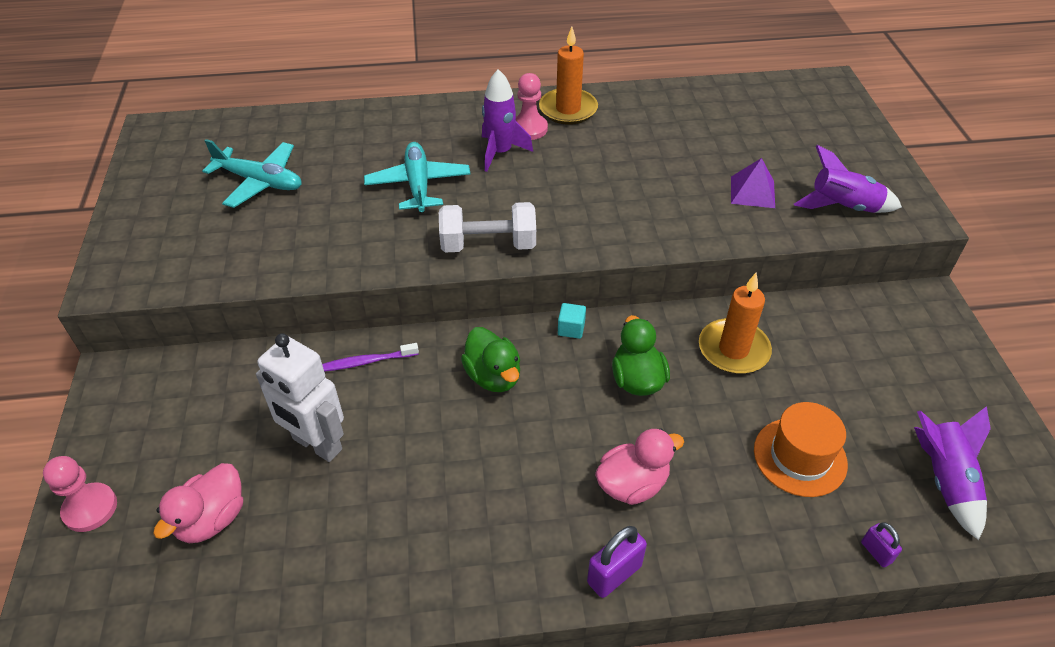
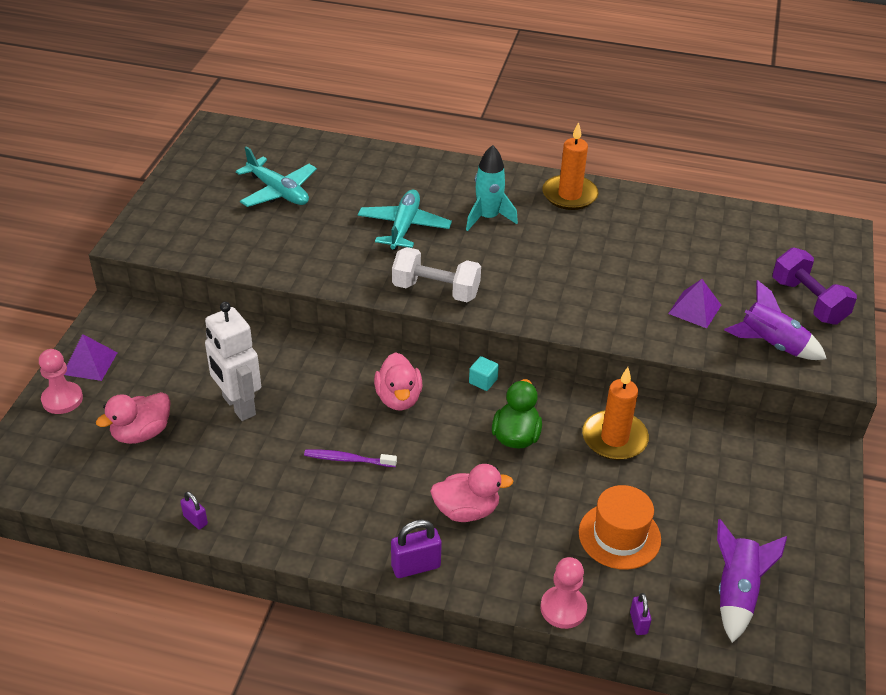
camera: 20 degrees right, 5 degrees down
(108, 449) = (90, 363): none -> purple pyramid
(329, 612) = (195, 520): none -> purple padlock
(366, 362) = (304, 358): purple toothbrush -> purple toothbrush (348, 459)
(493, 376) = (398, 398): green duck -> pink duck
(500, 152) = (488, 218): purple rocket -> turquoise rocket
(529, 128) = (524, 203): pink pawn -> pink pawn (563, 608)
(847, 156) = (808, 301): none -> purple dumbbell

